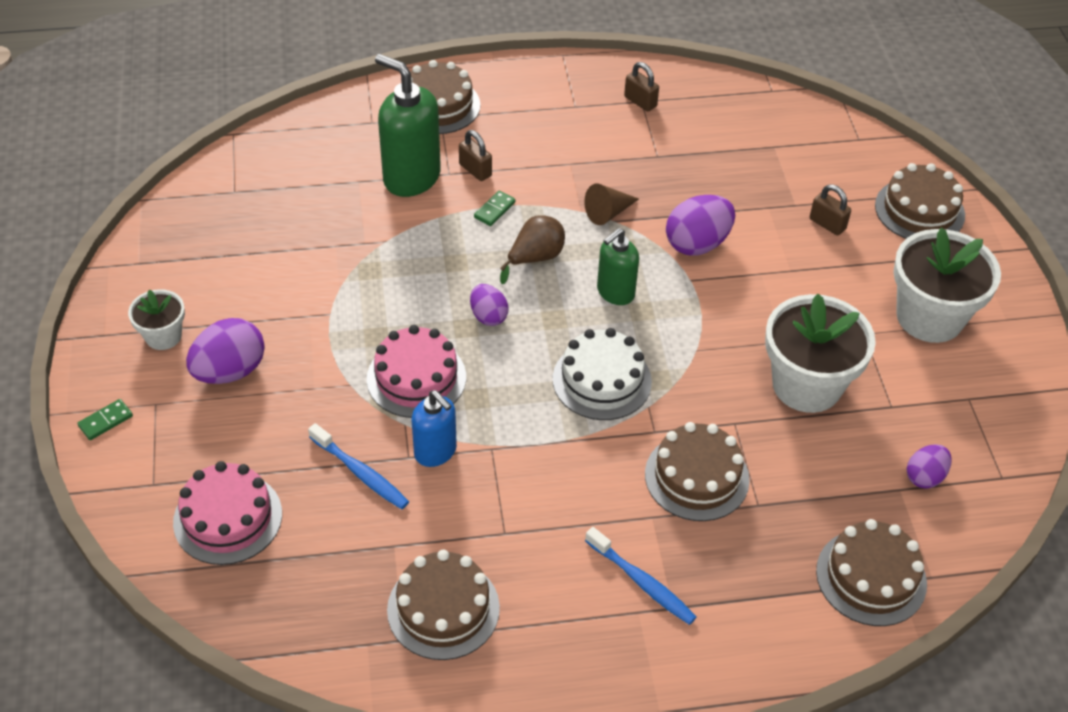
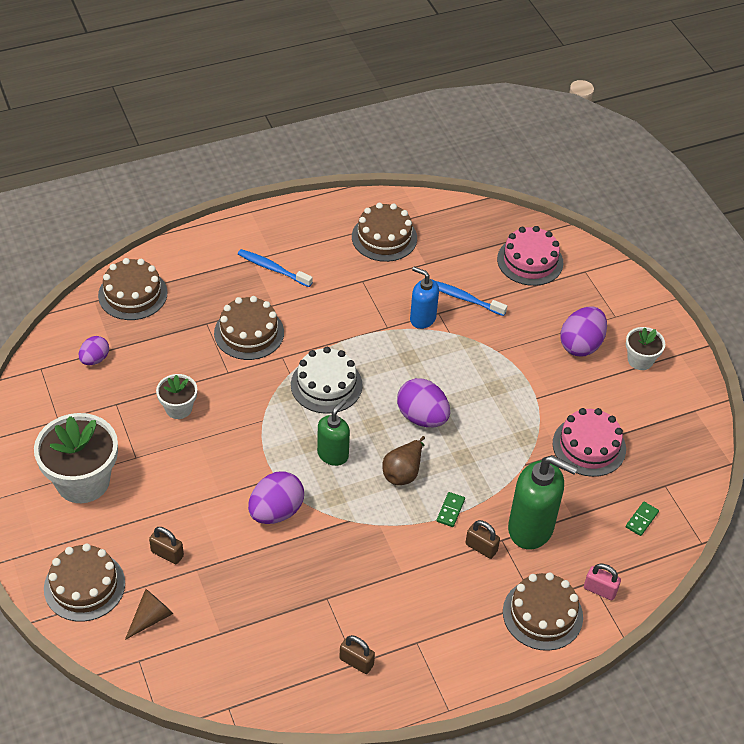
camera: 165 degrees right, 0 degrees up
(105, 421) = (638, 300): green domino -> green domino (641, 519)
(368, 114) = (600, 590): none -> pink padlock
(416, 378) = (455, 363): pink cake -> pink cake (589, 446)
(488, 316) = (422, 417): purple egg -> purple egg, size x1.66
(608, 213) = (356, 527): brown cone -> brown cone (151, 617)
(806, 385) = (178, 408): white flower pot -> white flower pot, size x0.52

